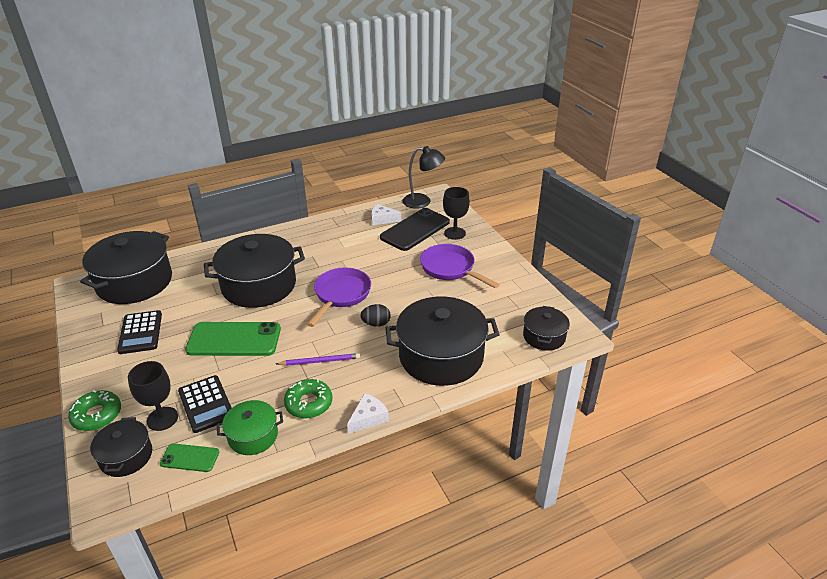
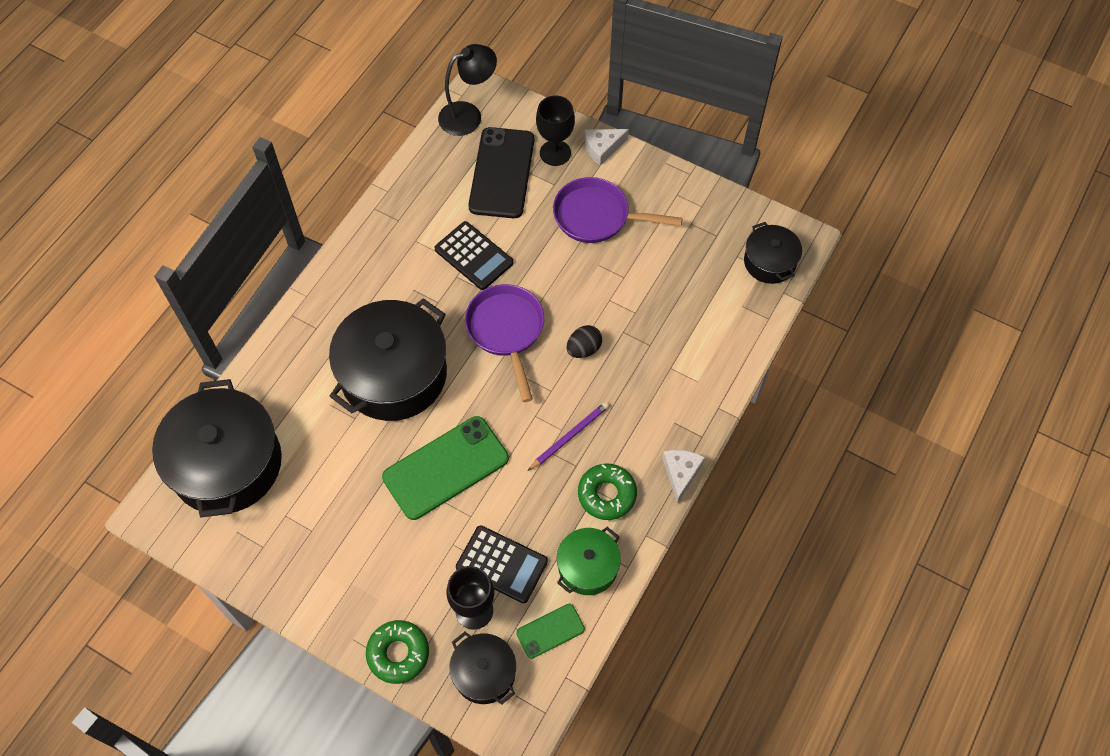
camera: 35 degrees left, 25 degrees up
(140, 332) = (323, 527): black calculator -> black calculator (473, 256)
(382, 219) = (445, 176): white cheese -> white cheese (602, 148)
(441, 356) = (688, 352): black pot -> none

